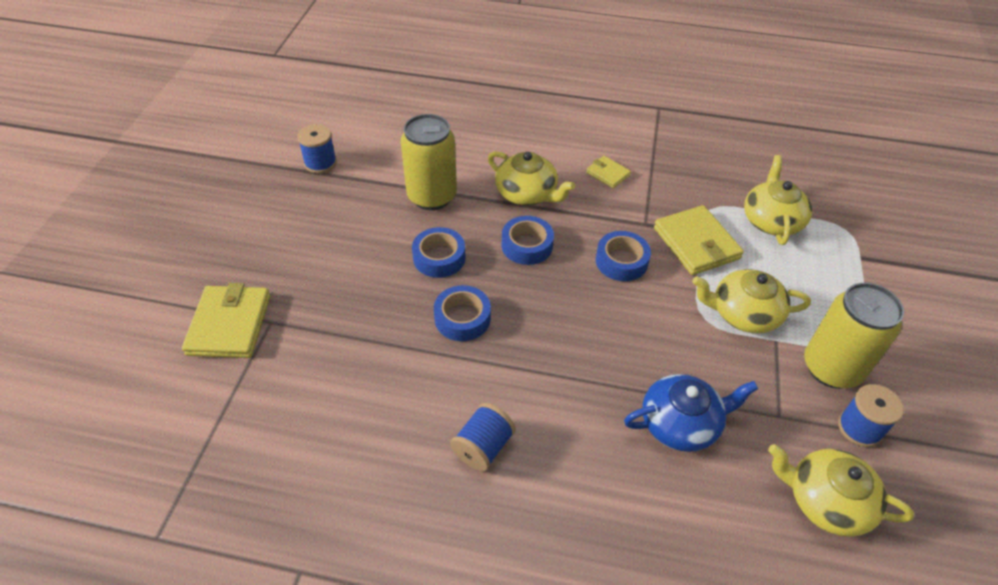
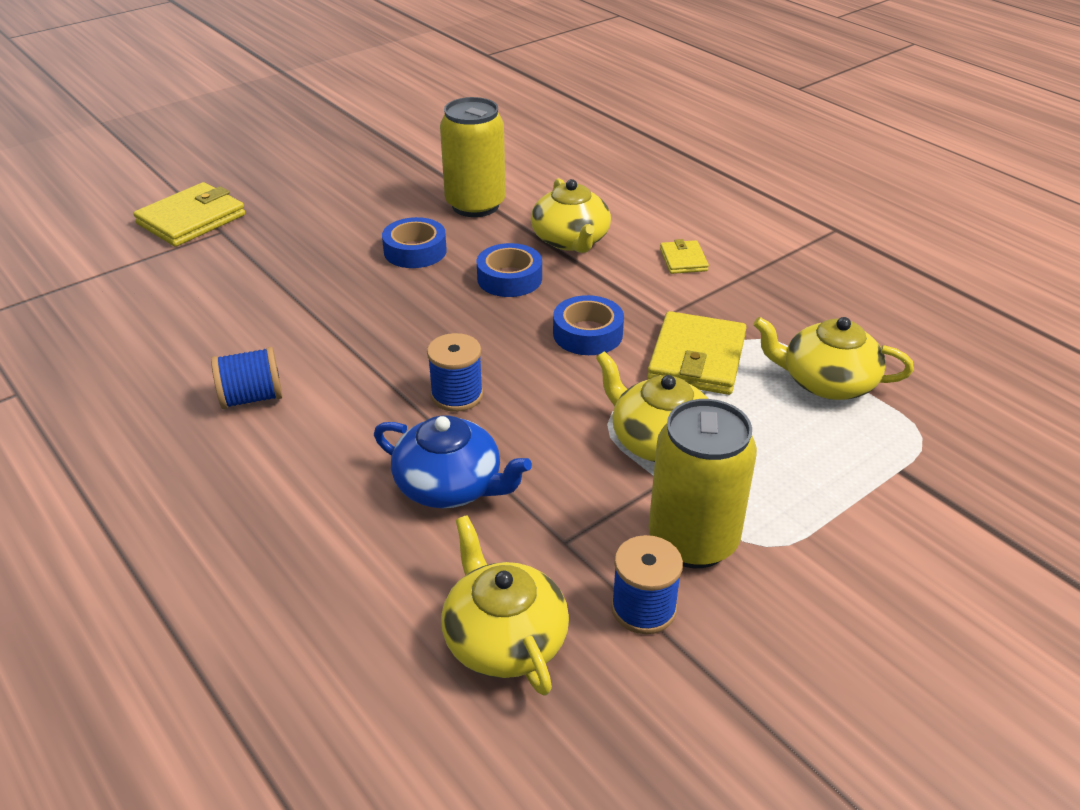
camera: 40 degrees right, 10 degrees down
(320, 163) = (414, 143): blue spool -> blue spool (457, 395)
(462, 318) = (370, 302): blue tape -> none
(771, 220) = (826, 382): yellow teapot -> yellow teapot turned 120 degrees counterclockwise

